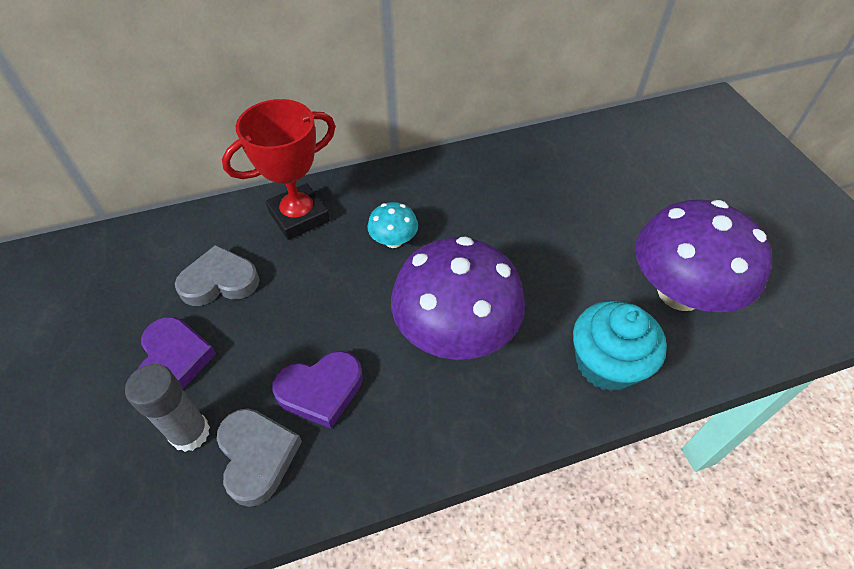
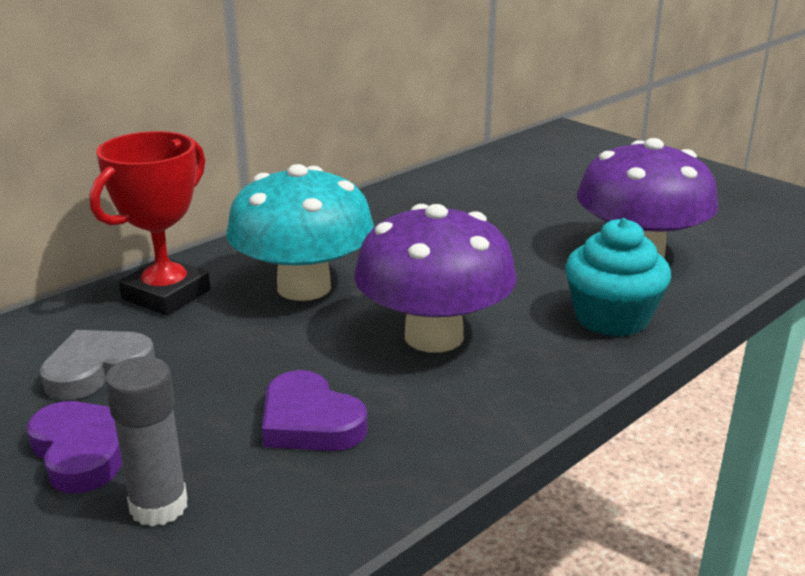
camera: 25 degrees left, 25 degrees down
(257, 456) = (270, 498): grey heart -> none
(321, 390) = (309, 422): purple heart -> purple heart turned 90 degrees clockwise
(393, 241) = (304, 287): turquoise mushroom -> turquoise mushroom, size x2.24

